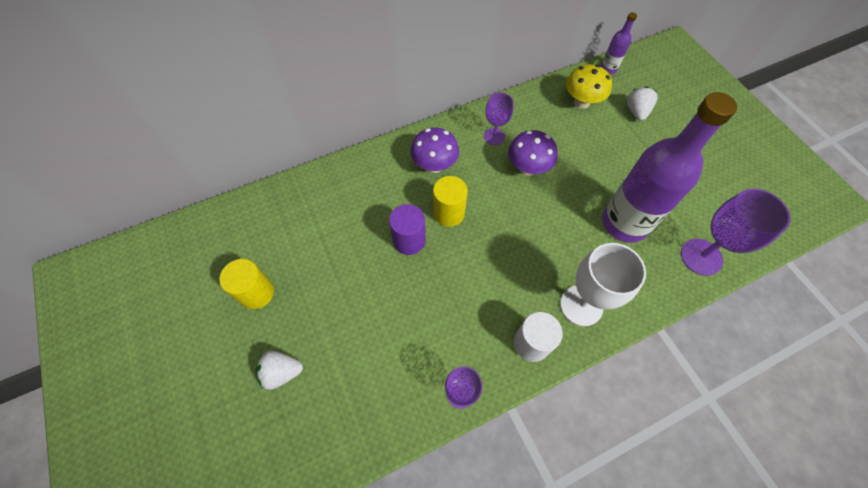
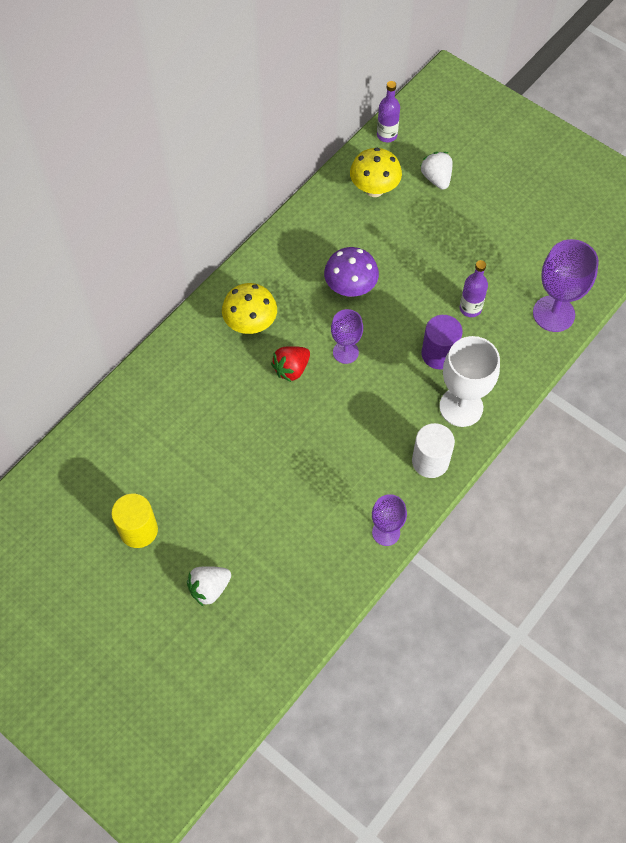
camera: 25 degrees left, 0 degrees up
(409, 240) = (265, 414): purple cylinder -> purple cylinder (439, 354)
(434, 165) = (250, 324): purple mushroom -> yellow mushroom
(449, 213) = (291, 369): yellow cylinder -> red strawberry
(494, 136) = (298, 266): purple goblet -> purple goblet (345, 352)
(624, 223) = (470, 308): purple bottle -> purple bottle, size x0.44

